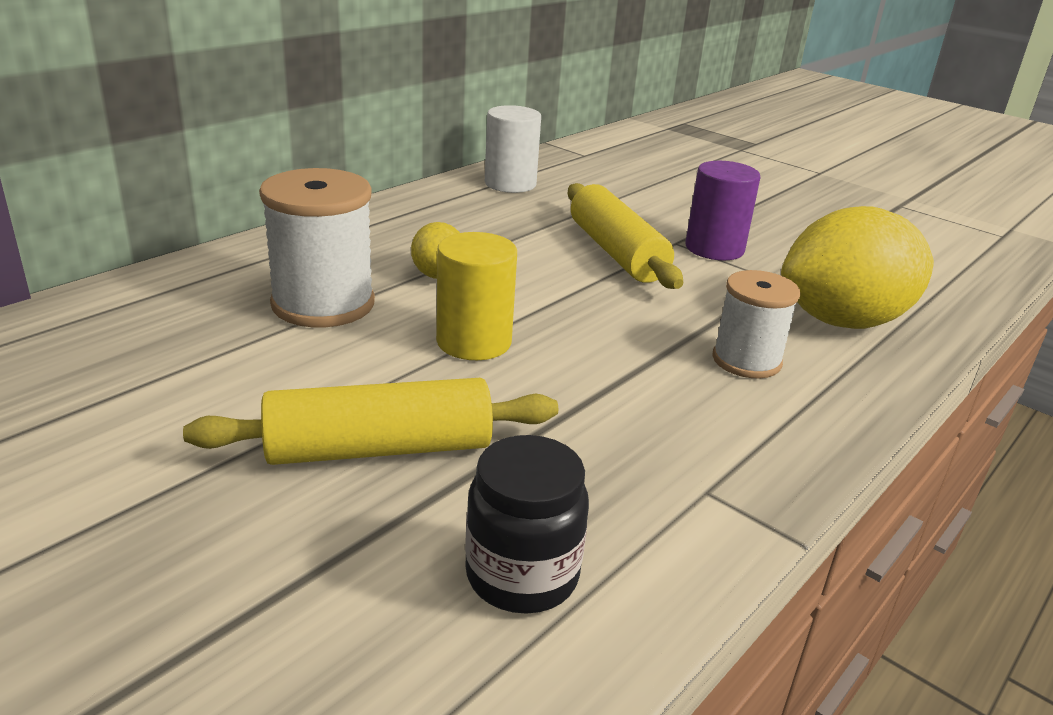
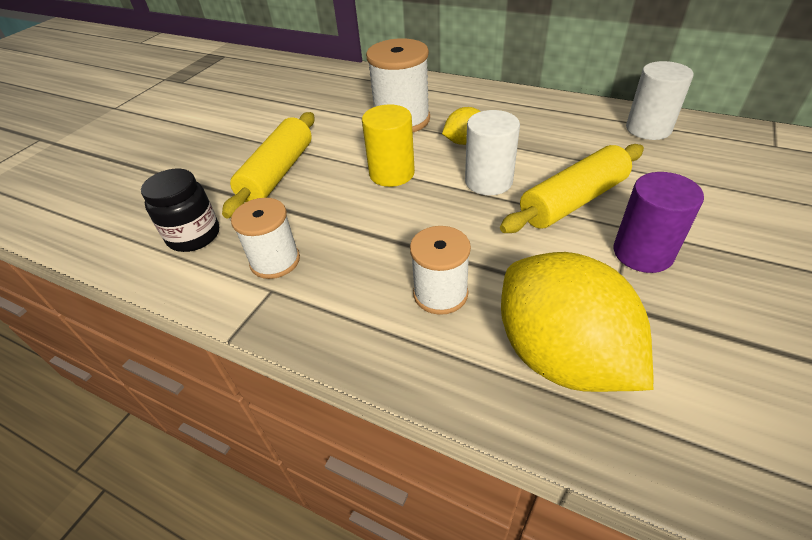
camera: 80 degrees right, 15 degrees up
(379, 448) = (278, 173): yellow rolling pin -> yellow rolling pin turned 45 degrees clockwise
(546, 284) = (488, 181): none -> white cylinder
(639, 479) = (275, 261): none -> white spool

